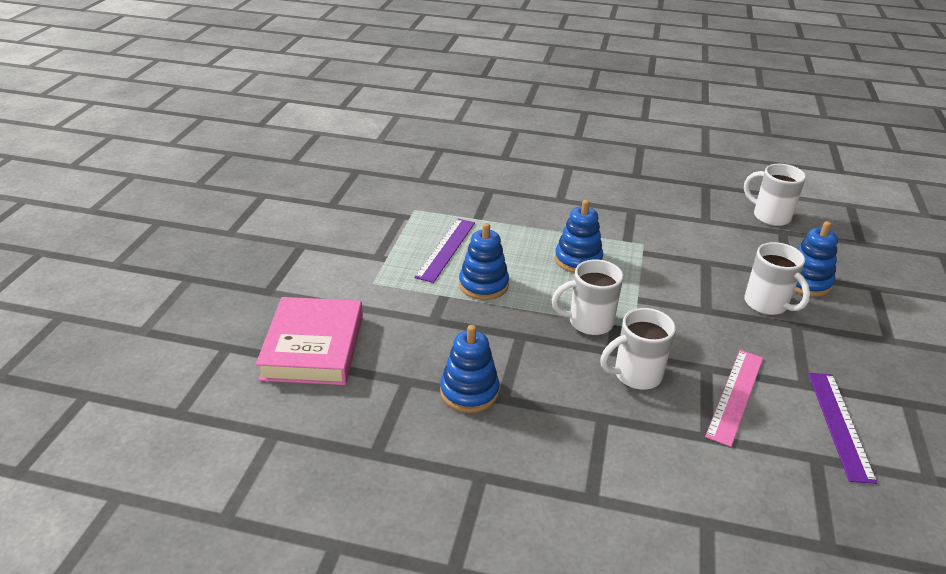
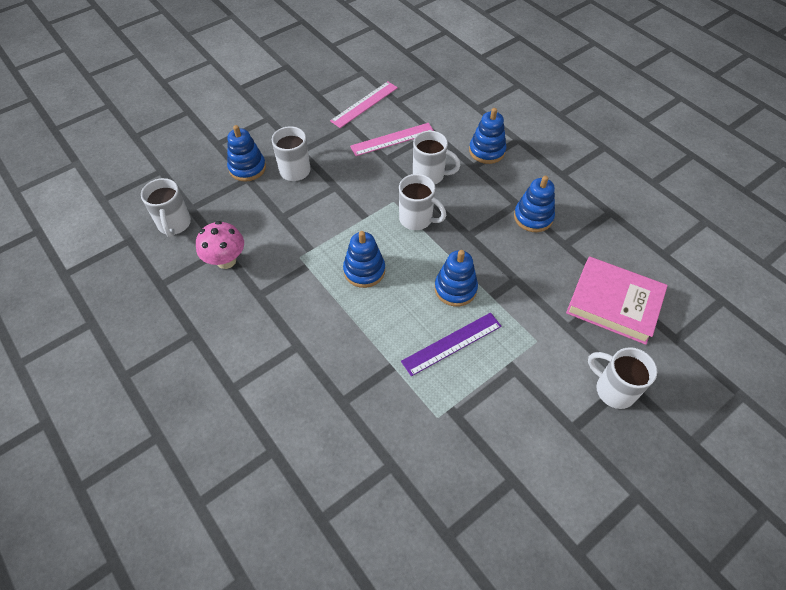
camera: 140 degrees left, 20 degrees up
(278, 281) = (613, 389): none -> white mug
(313, 347) = (614, 303): pink book -> pink book turned 75 degrees clockwise
(611, 450) = (487, 151): none -> blue stacking toy
(690, 216) = (226, 260): none -> pink mushroom
(839, 424) = (364, 104): purple ruler -> pink ruler

